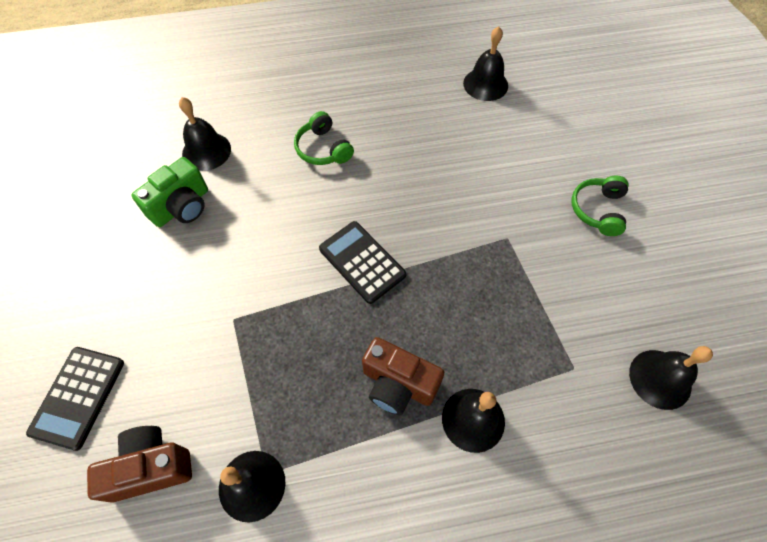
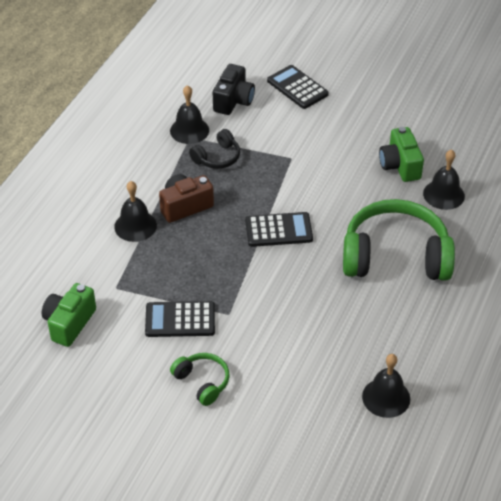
camera: 125 degrees right, 15 degrees down
(151, 467) = (233, 101): brown camera -> black camera
(285, 407) = (217, 157): none -> black headphones
(323, 149) = (395, 256): green headphones -> green headphones, size x2.14
(553, 274) = (180, 320): none -> black calculator
(660, 379) = (69, 323): black bell -> green camera

